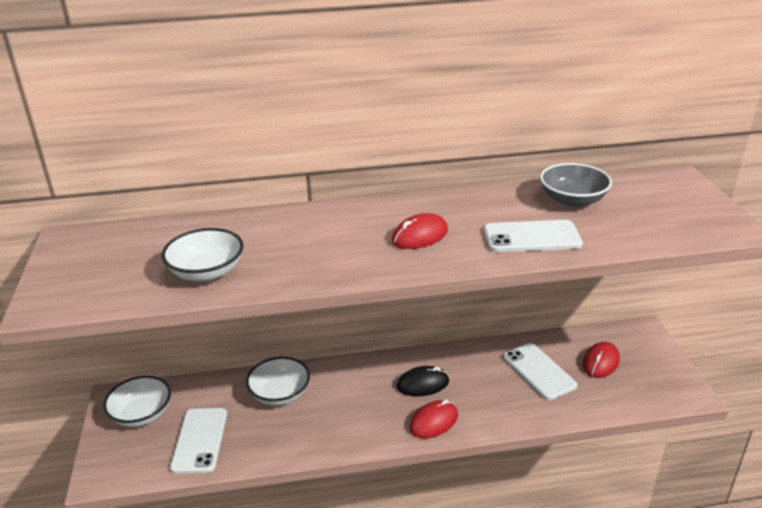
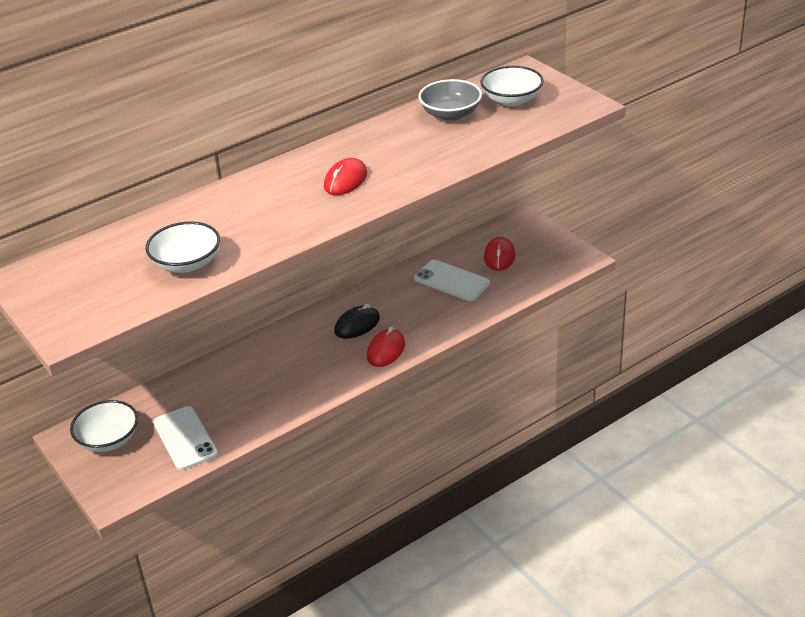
camera: 25 degrees left, 5 degrees up
(280, 394) = (231, 377): white bowl -> white bowl (512, 100)
(532, 237) = (437, 155): white phone -> none

